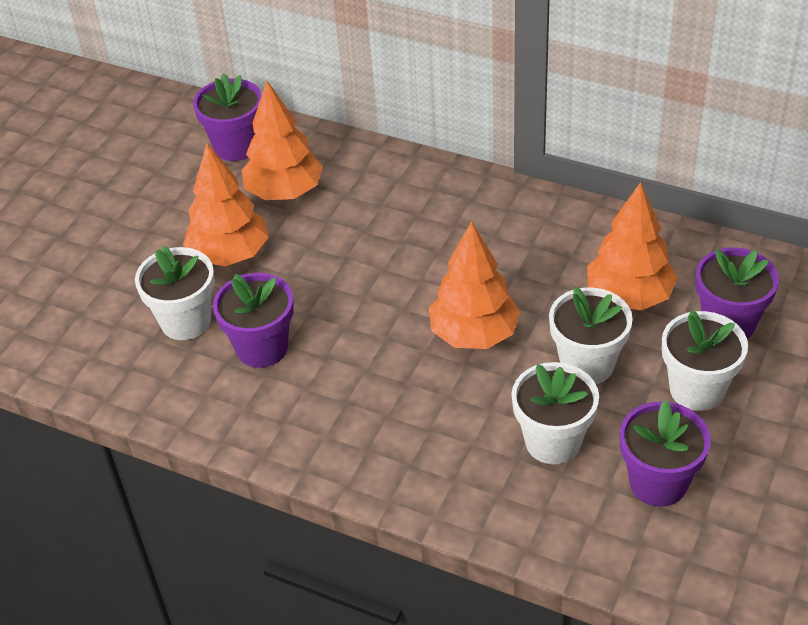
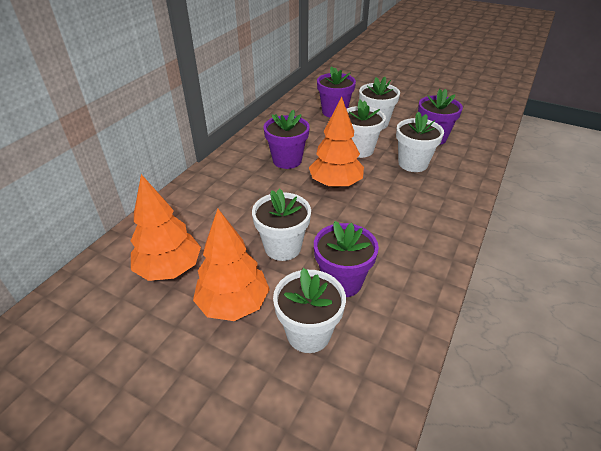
camera: 90 degrees left, 5 degrees down
(236, 146) = (90, 303): purple flower pot -> purple flower pot (287, 160)
(323, 286) = (283, 247): none -> white flower pot
(629, 296) = (312, 134): orange tree -> none

